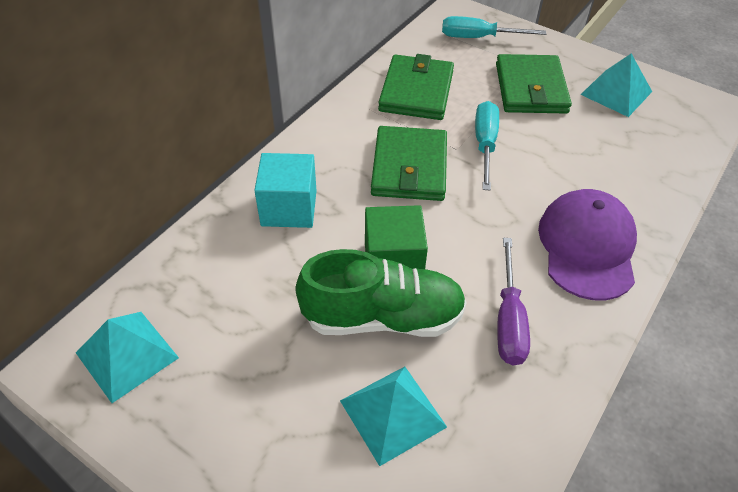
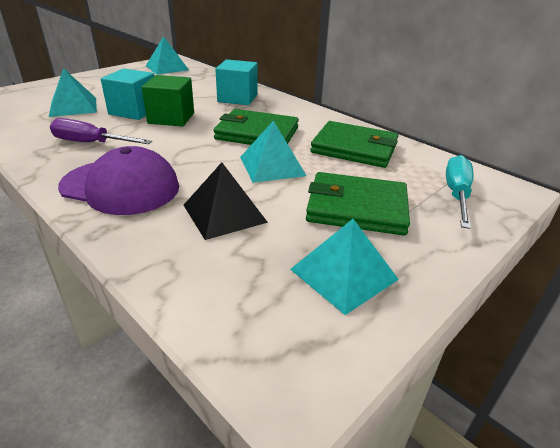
camera: 100 degrees right, 15 degrees down
(382, 317) = (134, 111): green shoe -> turquoise cube
(485, 144) = (272, 166): turquoise screwdriver -> turquoise pyramid
(585, 161) = (224, 213): none -> black pyramid

